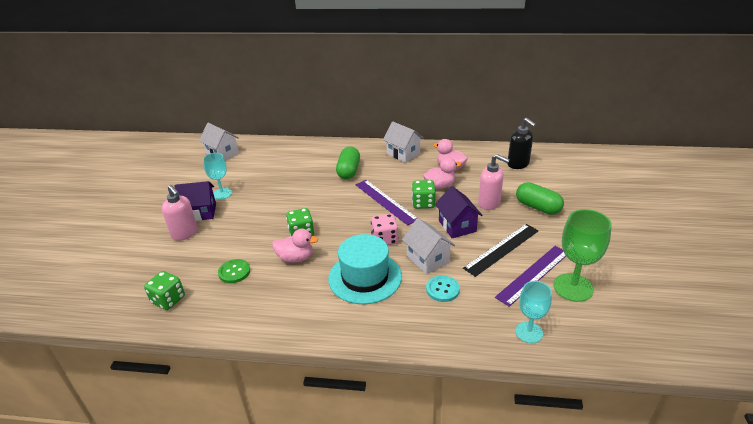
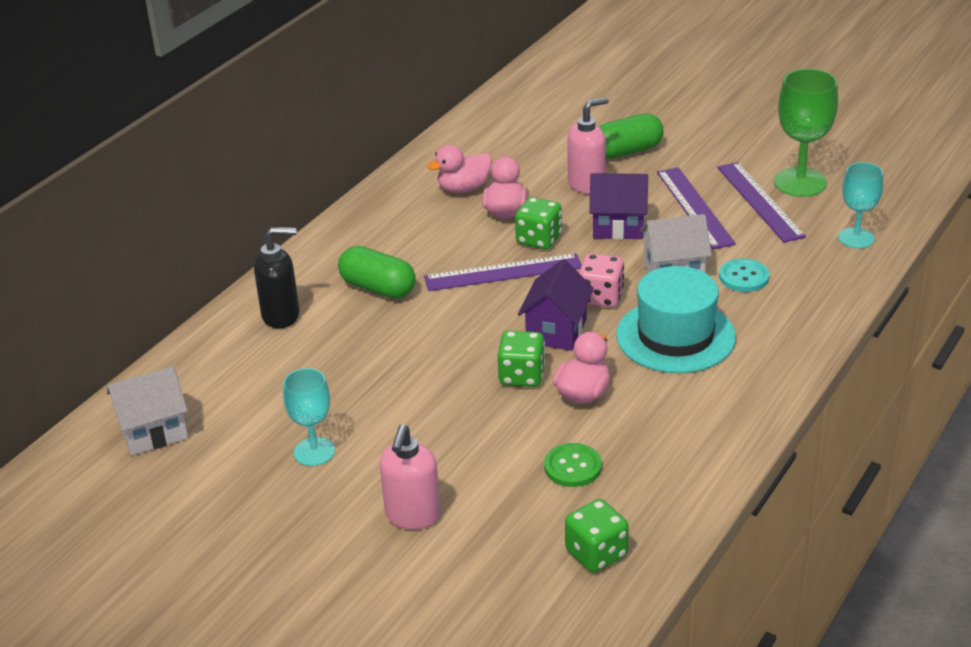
camera: 65 degrees left, 0 degrees up
(185, 233) = (412, 516): pink soap dispenser -> pink soap dispenser turned 120 degrees clockwise
(200, 212) = (357, 488): purple house -> purple house (556, 331)
(403, 154) = (379, 220): white house -> none
(502, 249) = (695, 207): black ruler -> purple ruler
(518, 164) = (511, 130): black soap dispenser -> black soap dispenser (281, 315)

